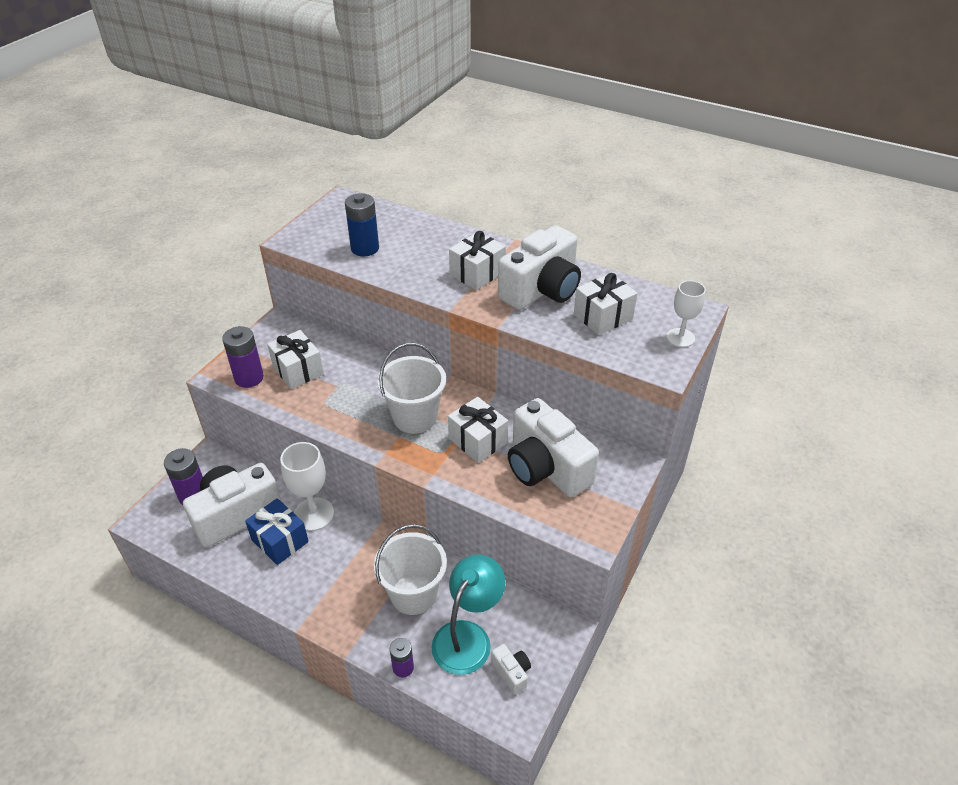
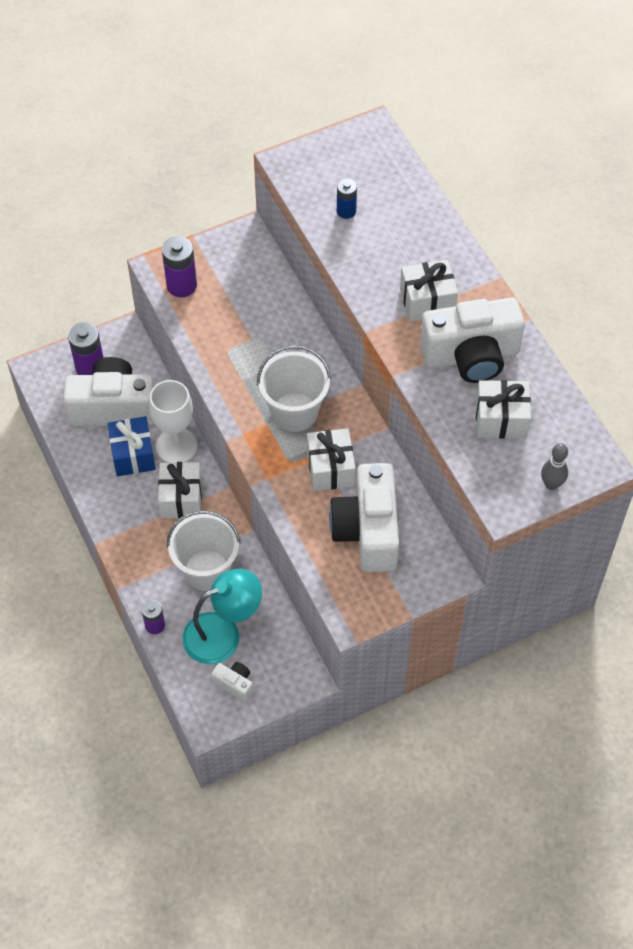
camera: 35 degrees right, 15 degrees up
(298, 370) = (229, 301): white gift -> white gift (181, 498)
(365, 248) = (346, 211): blue battery -> blue battery, size x0.62
(512, 673) = (234, 684): white camera -> white camera turned 60 degrees counterclockwise
(680, 338) = (551, 484): white goblet -> grey bowling pin

